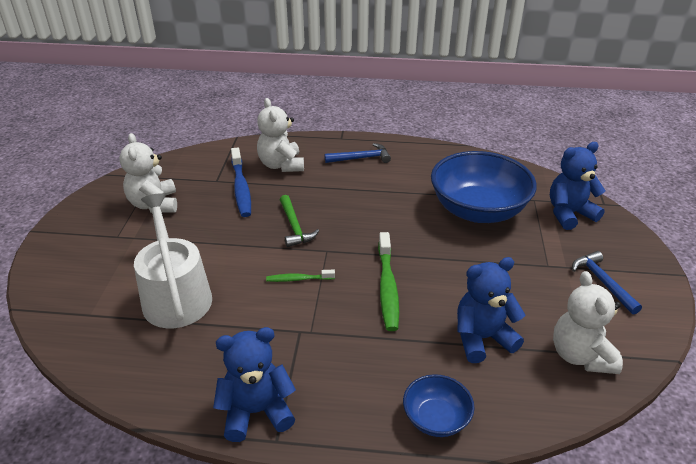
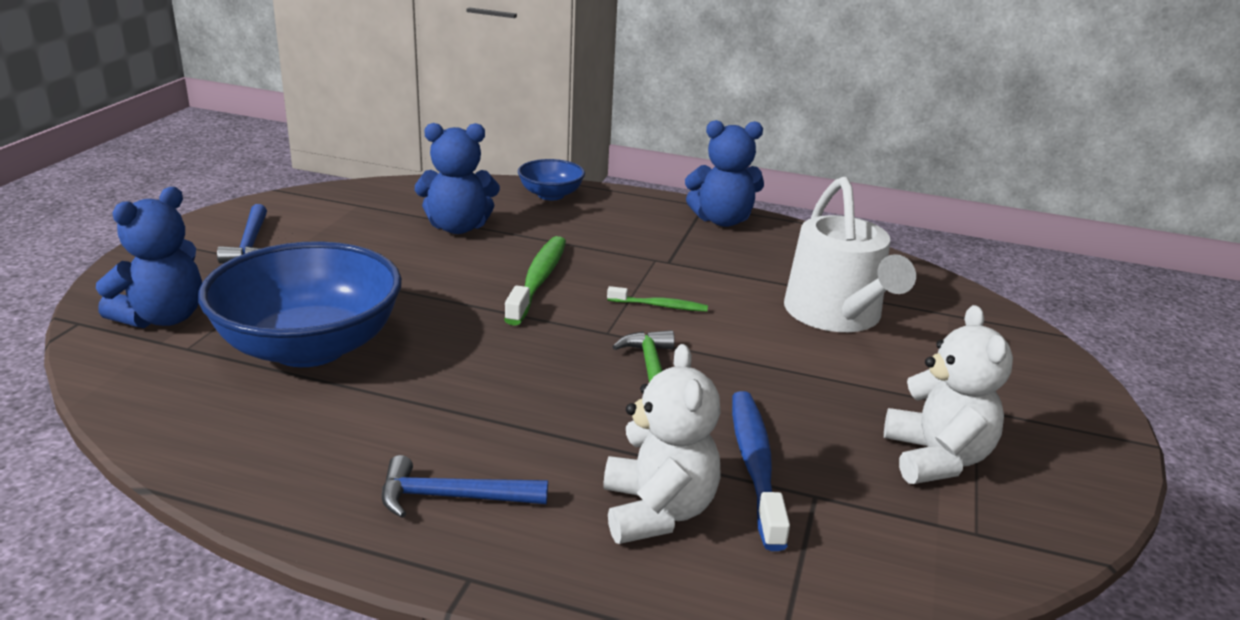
camera: 170 degrees left, 10 degrees down
(569, 214) = (163, 318): blue teddy bear -> blue teddy bear turned 45 degrees counterclockwise
(580, 355) = (367, 204): white teddy bear -> none

